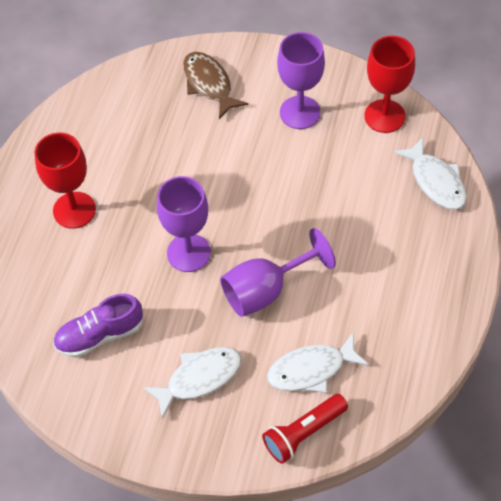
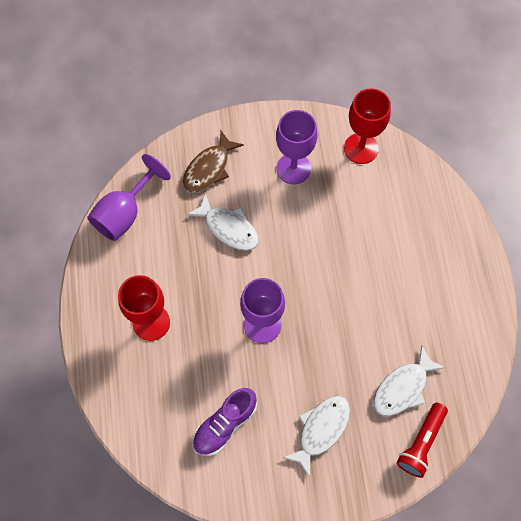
camera: 25 degrees left, 10 degrees up
(209, 84) = (209, 168): brown fish -> brown fish turned 90 degrees counterclockwise
(265, 290) = (337, 334): purple goblet -> purple goblet (125, 213)
(435, 181) = (424, 191): white fish -> white fish (228, 228)

